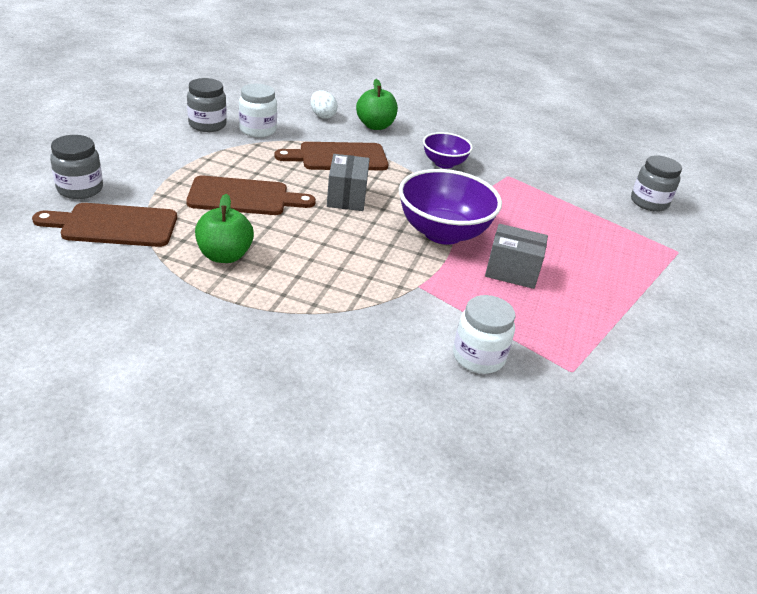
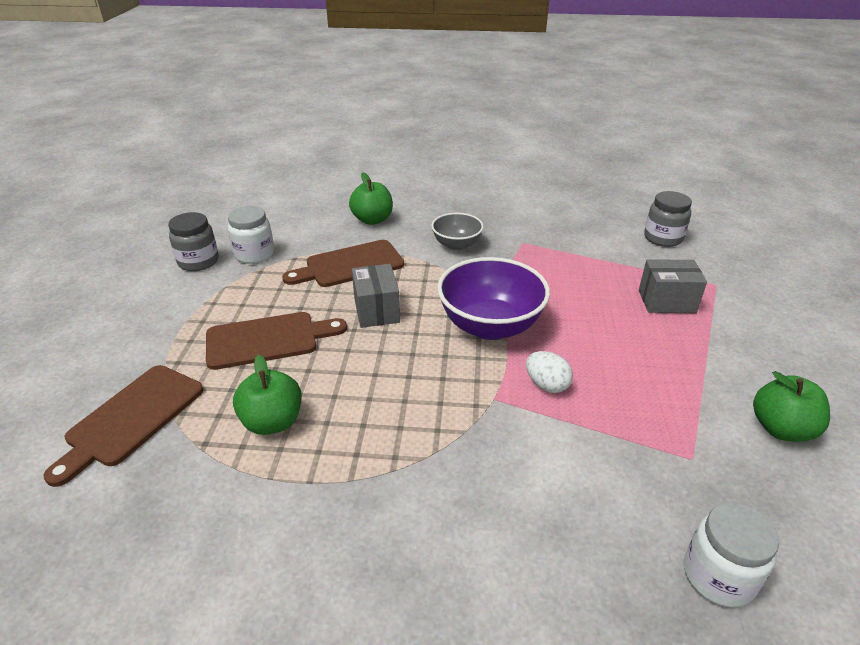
camera: 10 degrees left, 0 degrees up
(80, 189) = (77, 381): grey jar -> none
(114, 225) = (131, 419): brown cutting board -> brown cutting board turned 45 degrees counterclockwise
(322, 116) = (315, 221): white egg -> white egg (546, 385)
(444, 163) = (456, 245): purple bowl -> grey bowl
(478, 357) = (593, 471): white jar -> white jar (718, 576)
(512, 271) = (577, 353): grey box -> grey box (666, 301)
(669, 372) = (781, 429): none -> green apple

